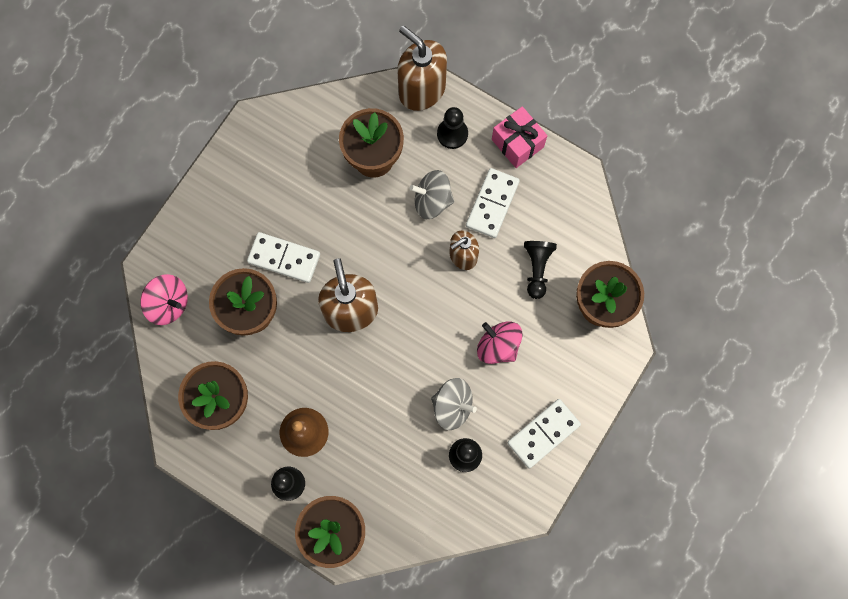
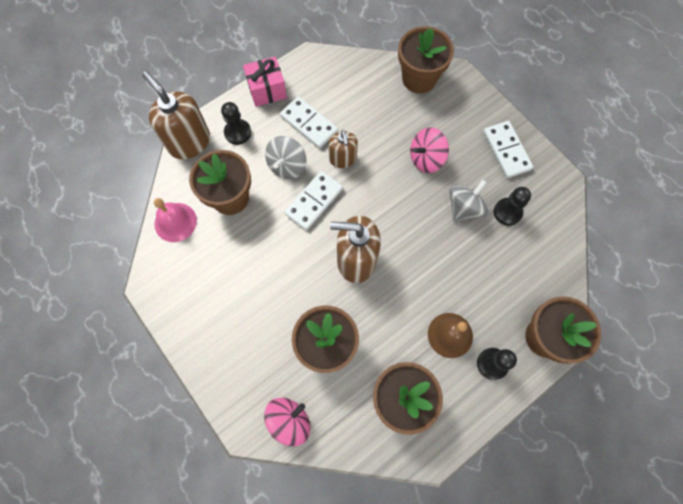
camera: 70 degrees left, 5 degrees down
(284, 258) = (288, 300): white domino -> white domino (314, 201)
(327, 116) = (175, 222): none -> pink bell
(421, 89) = (189, 142): brown soap dispenser -> brown soap dispenser turned 75 degrees clockwise
(537, 269) = (374, 111): black pawn -> none

